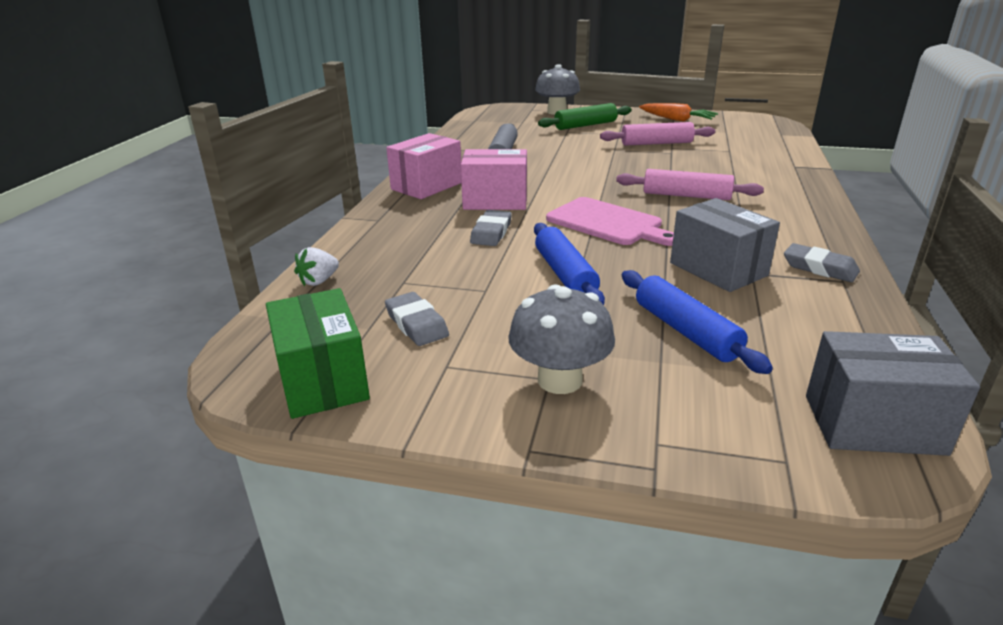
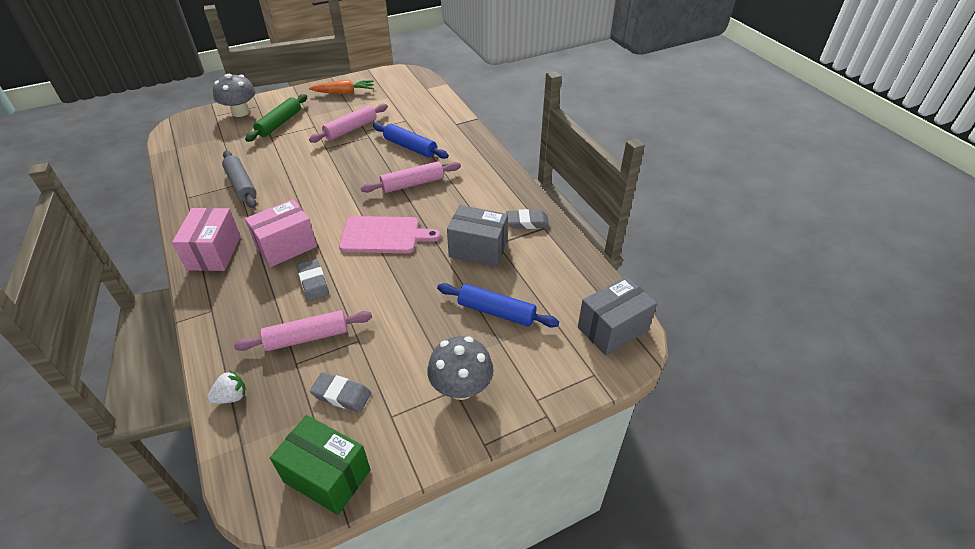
camera: 40 degrees left, 15 degrees up
(319, 281) = (231, 397): white strawberry -> white strawberry turned 120 degrees counterclockwise
(437, 268) = (307, 337): none -> pink rolling pin
(565, 274) = (396, 299): blue rolling pin -> blue rolling pin (410, 147)

